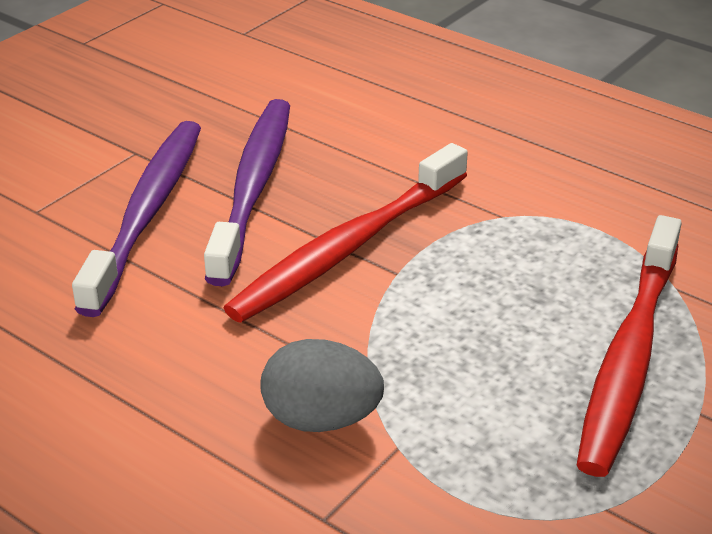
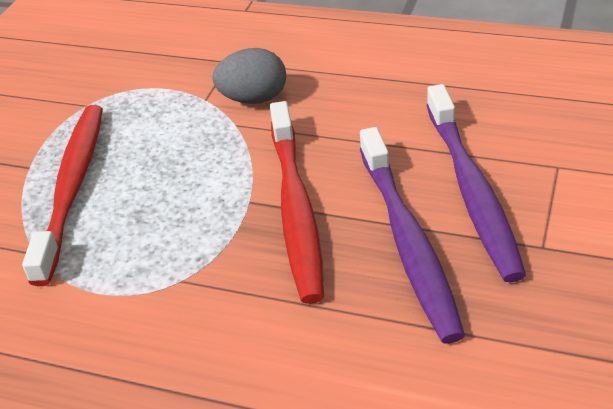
camera: 165 degrees right, 5 degrees up
(348, 247) = (296, 209): red toothbrush -> red toothbrush turned 150 degrees clockwise

